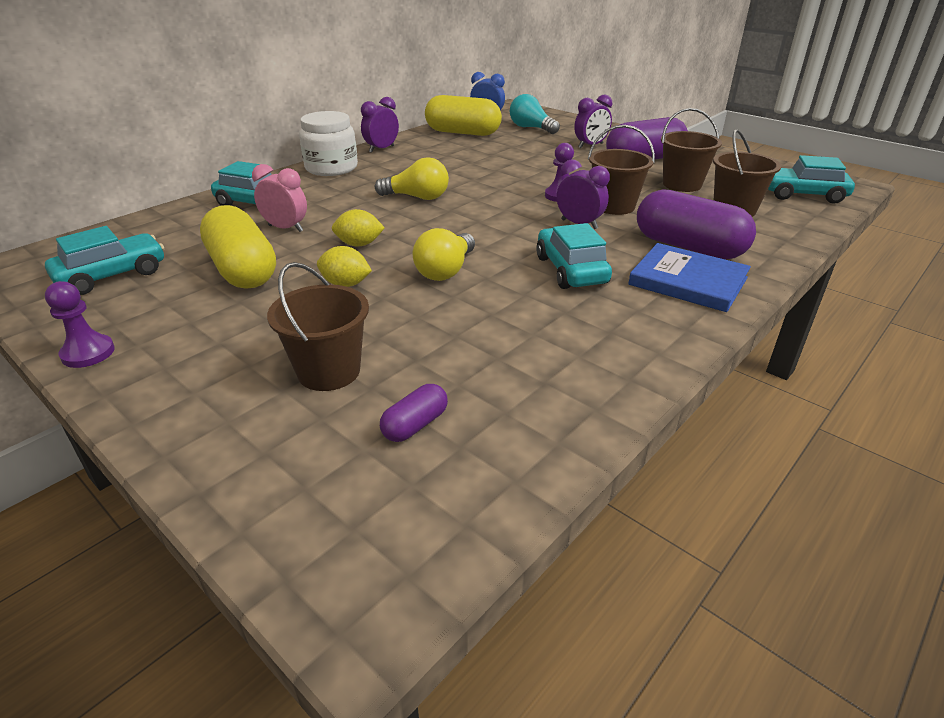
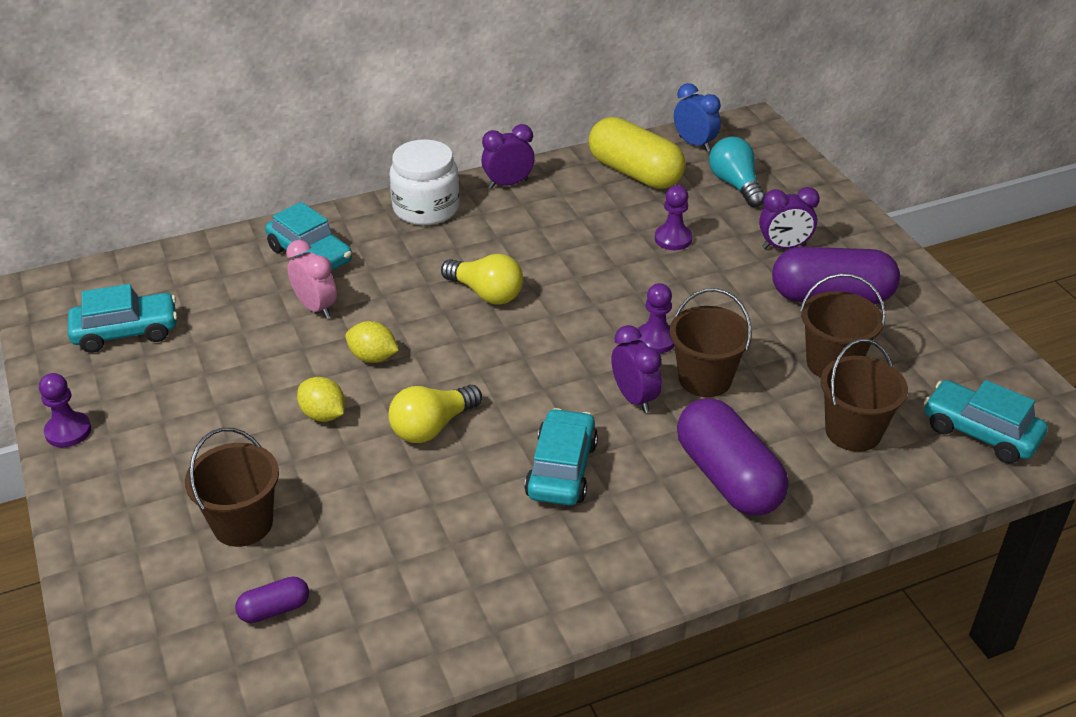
camera: 25 degrees right, 5 degrees up
(242, 270) = (241, 361): yellow capsule -> none
(519, 153) = (673, 239): none -> purple pawn
(688, 281) = (674, 529): blue book -> none

